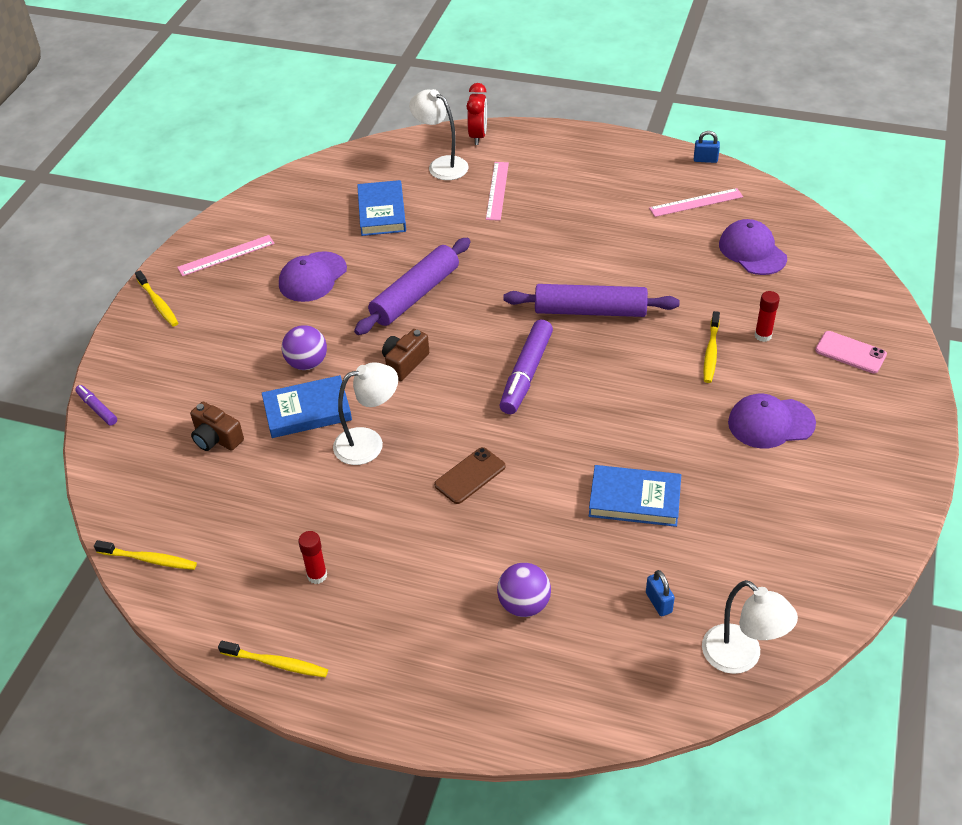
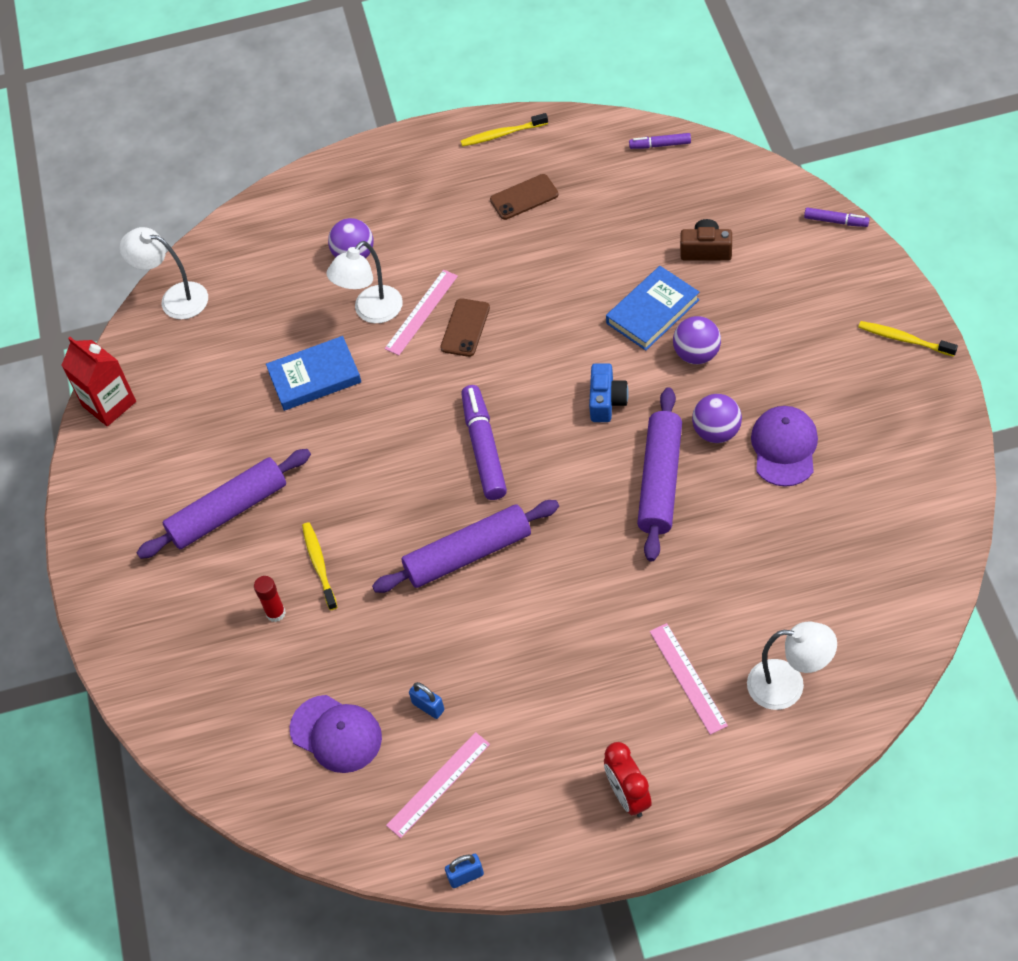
camera: 155 degrees right, 10 degrees up
(149, 559) = (660, 145): yellow toothbrush -> purple marker
(226, 255) = (900, 426): pink ruler -> pink ruler (421, 312)
(317, 575) = (524, 197): red glue stick -> brown phone
(347, 307) = (716, 432): none -> purple ball
(369, 443) = (573, 311): white lamp -> white lamp (371, 312)
(382, 212) = (792, 572): blue book -> none
(405, 363) = (606, 401): brown camera -> blue camera
(478, 136) = (785, 765): red clock -> red clock (628, 796)
(658, 602) = (253, 306): blue padlock -> blue padlock (428, 706)
(770, 423) = (228, 511): purple cap -> purple rolling pin
(850, 352) = (179, 636): pink phone -> none
(854, 573) = (109, 404): none -> red carton

